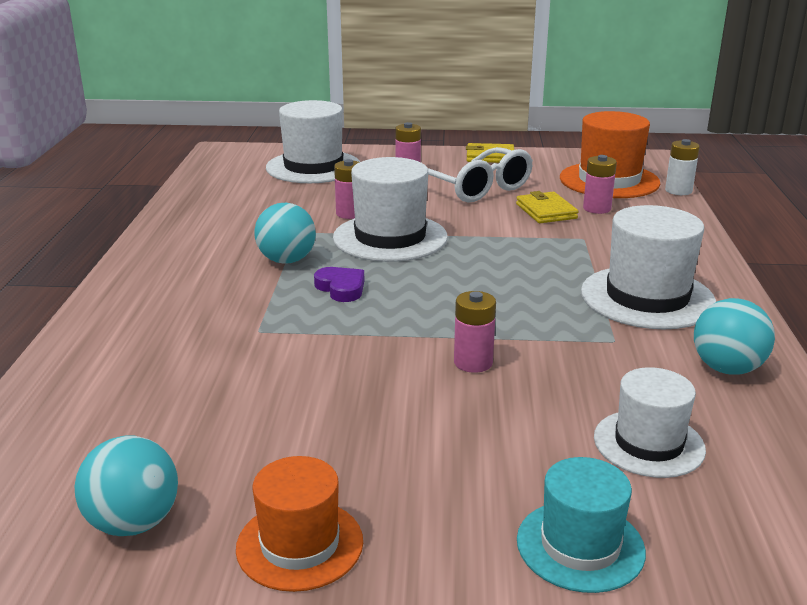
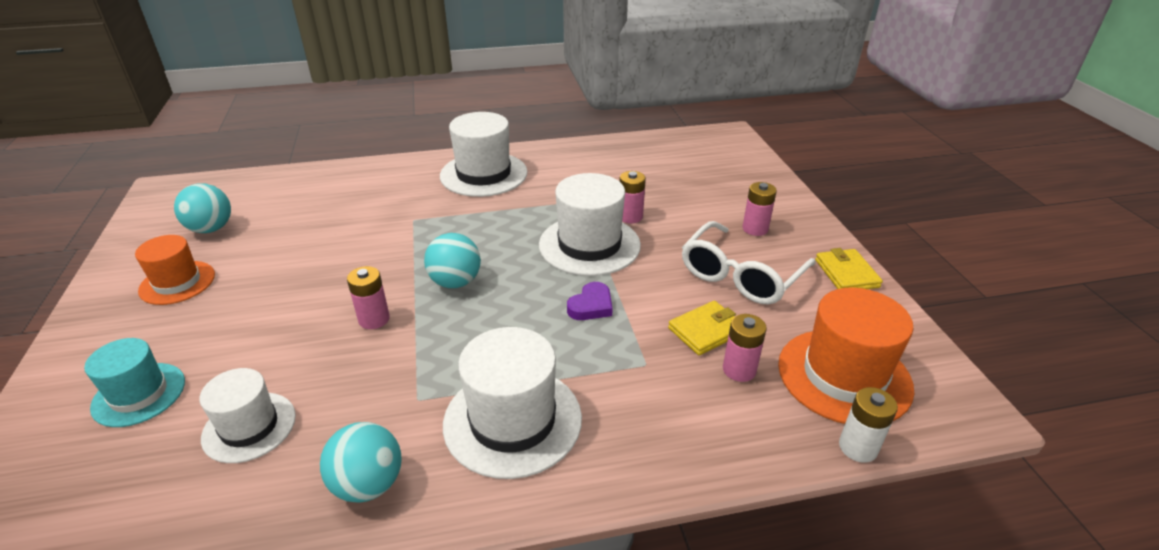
camera: 75 degrees right, 10 degrees up
(287, 260) = (525, 207): turquoise ball -> turquoise ball (455, 282)
(313, 167) = (726, 179): white hat -> white hat (483, 174)
(341, 288) = (485, 239): purple heart -> purple heart (591, 306)

